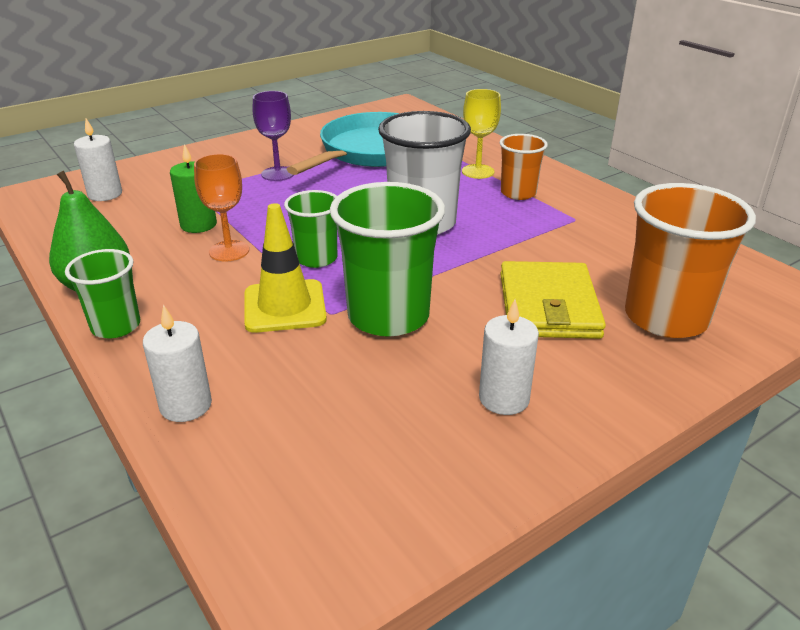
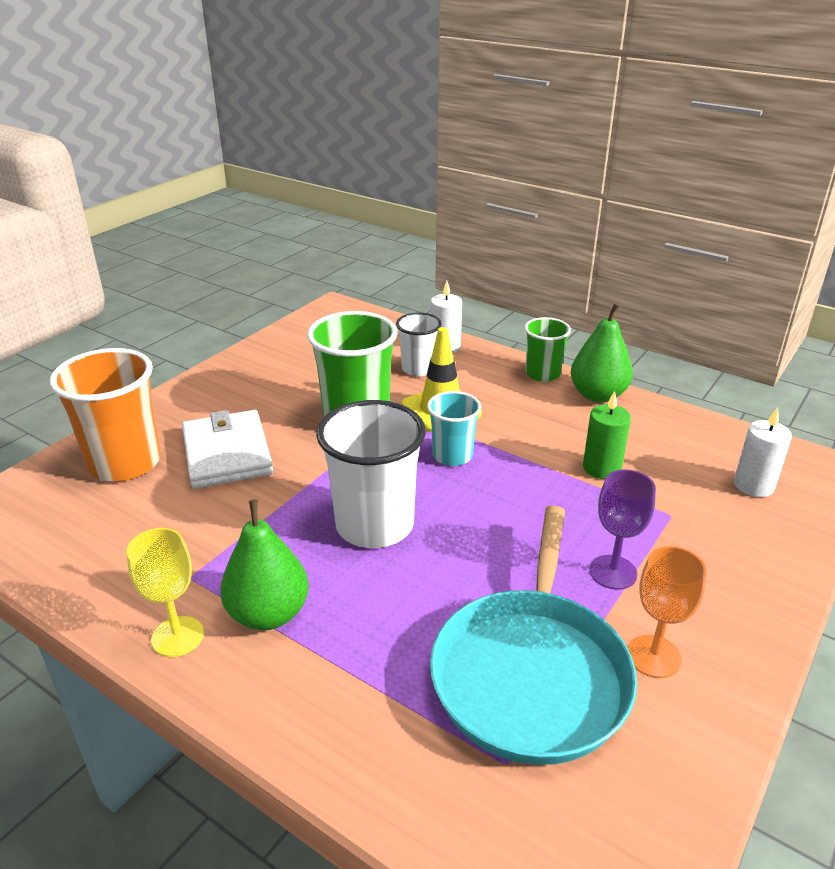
camera: 160 degrees right, 0 degrees up
(229, 251) = (537, 446): orange goblet -> orange goblet (653, 656)
(260, 372) = (418, 369): none -> white cup
(316, 258) = (452, 455): green cup -> turquoise cup
(478, 171) = (338, 656): yellow goblet -> yellow goblet (177, 636)
(504, 398) = (257, 384): white candle -> none
(518, 193) = (268, 614): orange cup -> green pear
(548, 305) = (227, 453): yellow wallet -> white wallet

